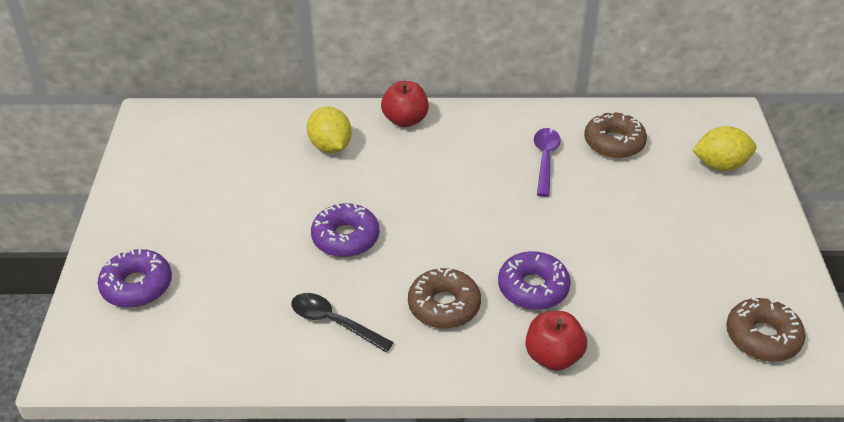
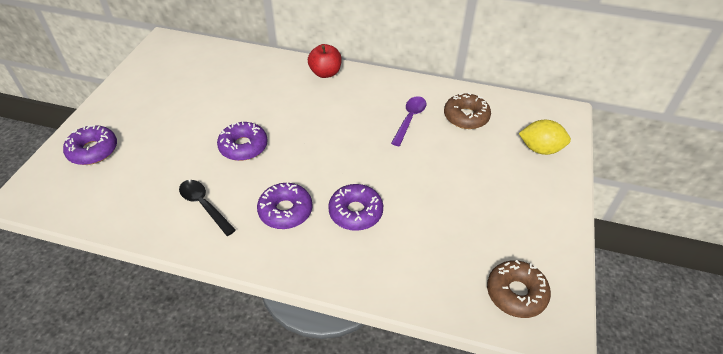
camera: 15 degrees right, 5 degrees up
(330, 146) = (266, 81): yellow lemon -> none
(444, 306) = (285, 211): brown donut -> purple donut
(553, 357) = (345, 269): red apple -> none

